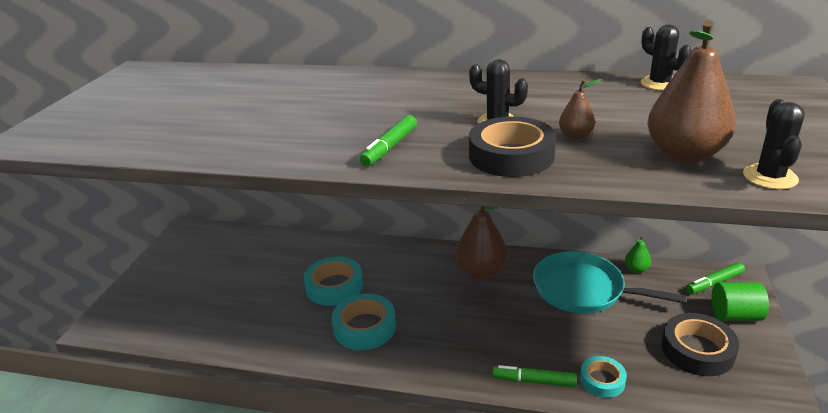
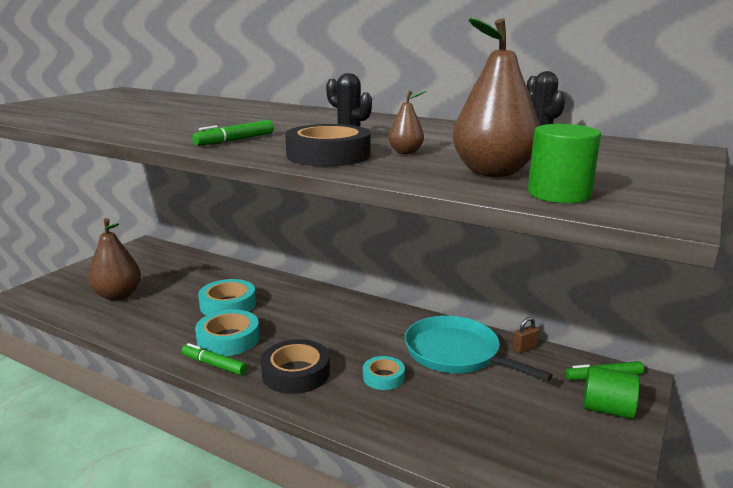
camera: 15 degrees right, 10 degrees down
(481, 272) = (367, 320): brown pear -> brown pear (118, 295)
(534, 381) = (349, 415): green marker -> green marker (214, 365)
(602, 380) = (417, 431): turquoise tape -> turquoise tape (383, 377)
(636, 269) = (524, 348): green pear -> brown padlock
(697, 350) = (541, 430): black tape -> black tape (296, 373)
(770, 177) = (559, 194): black cactus -> green cylinder

